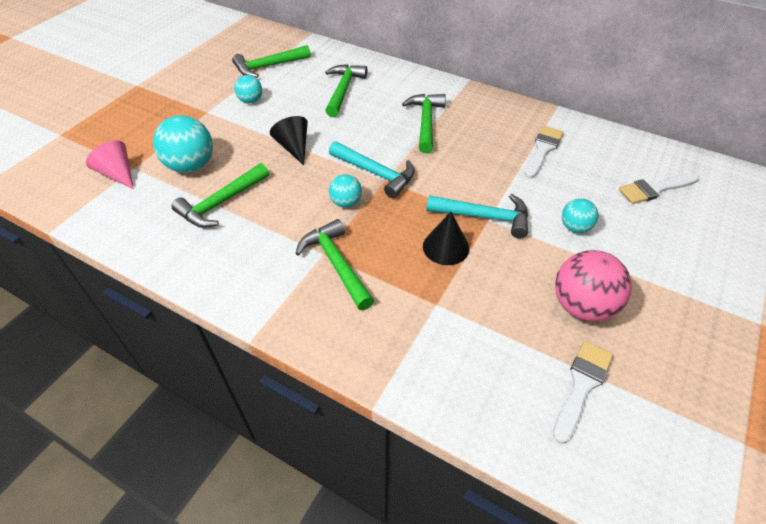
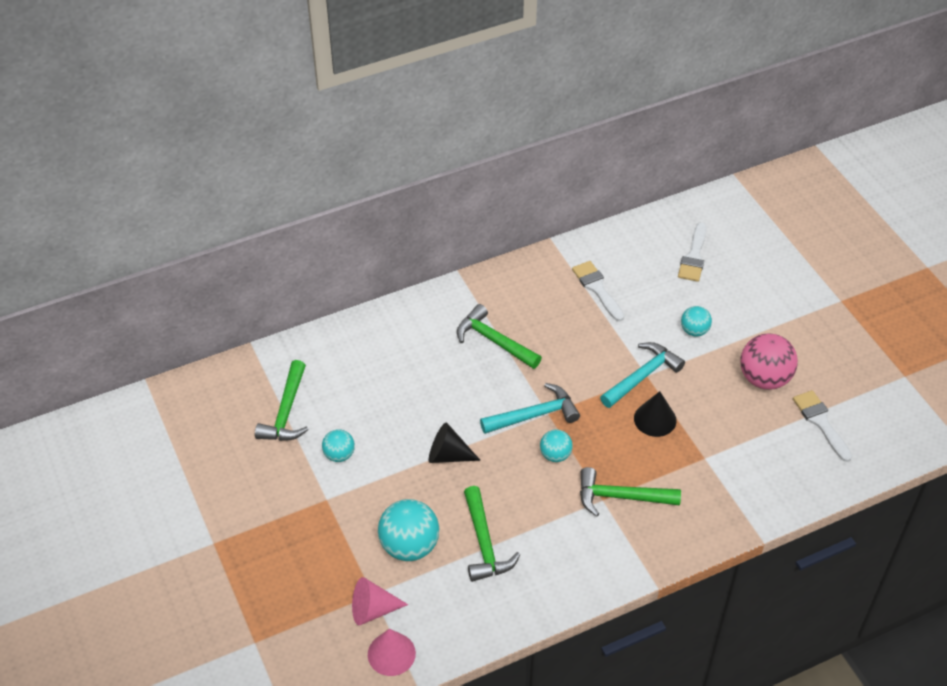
camera: 55 degrees left, 0 degrees up
(79, 201) = (391, 653): none -> pink cone
(343, 90) = (388, 373): green hammer -> none

